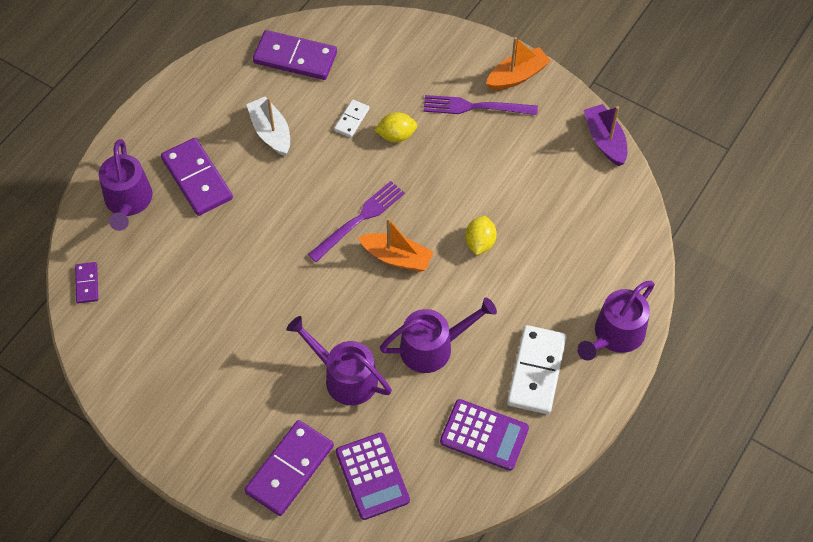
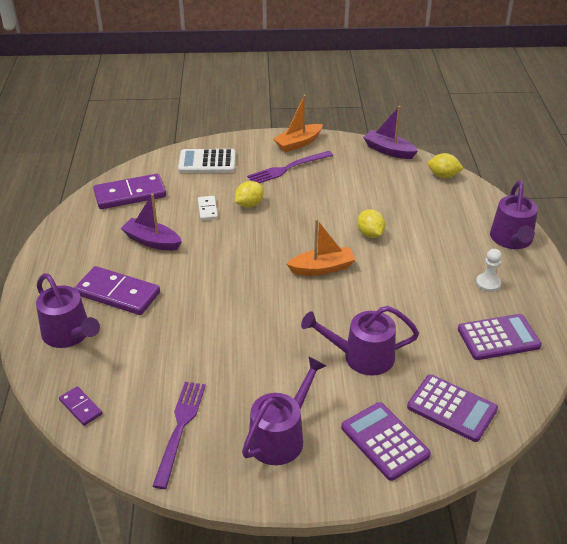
camera: 35 degrees left, 20 degrees down
(271, 132) = (152, 241): white boat -> purple boat
(289, 469) = (385, 441): purple domino -> purple calculator
(359, 220) = (272, 260): purple fork -> purple fork (180, 429)
(402, 52) = (207, 162): none -> white calculator
(433, 347) = (404, 306): purple watering can -> purple watering can (281, 436)
(517, 76) = (298, 143): orange boat -> orange boat turned 150 degrees counterclockwise
(536, 371) = (488, 283): white domino -> white pawn
(629, 209) = (443, 176): none -> yellow lemon

